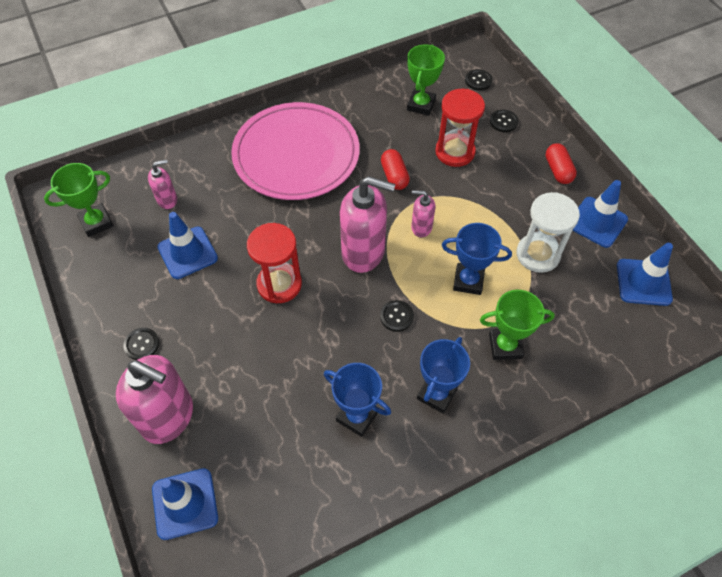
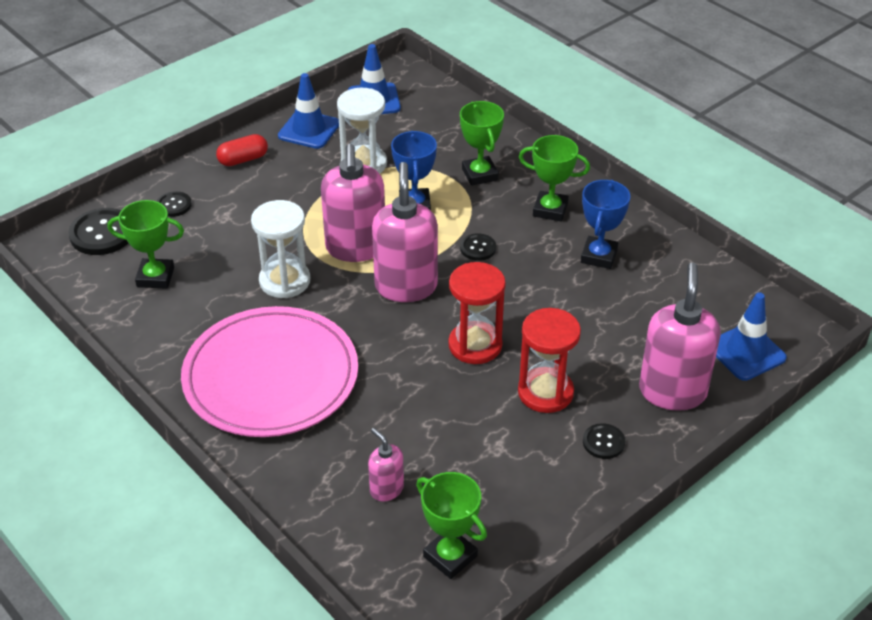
camera: 105 degrees left, 15 degrees down
(187, 253) = (463, 440): blue traffic cone -> none
(394, 176) = (285, 281): red capsule -> white hourglass
(421, 227) = (356, 248): pink soap dispenser -> pink soap dispenser, size x1.99
(437, 394) = (550, 210): blue trophy -> green trophy
(455, 152) = (233, 238): red hourglass -> red hourglass (545, 392)
(478, 81) = (102, 233): black button -> black button, size x1.78

